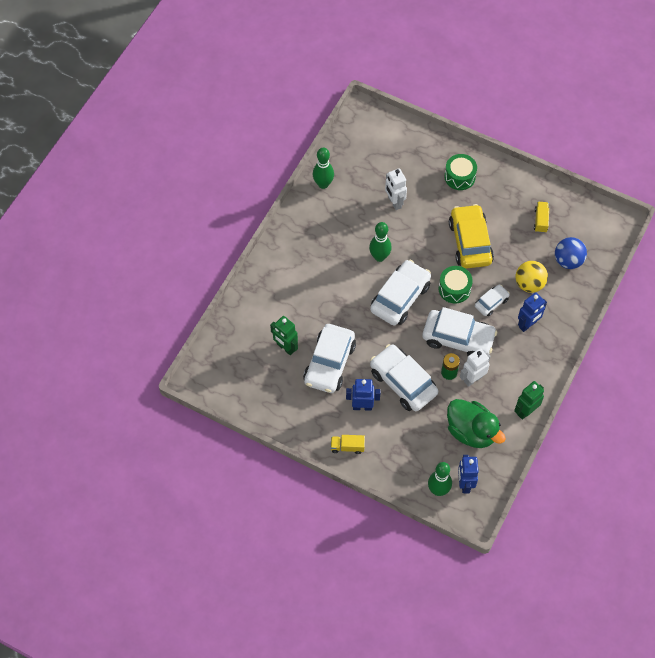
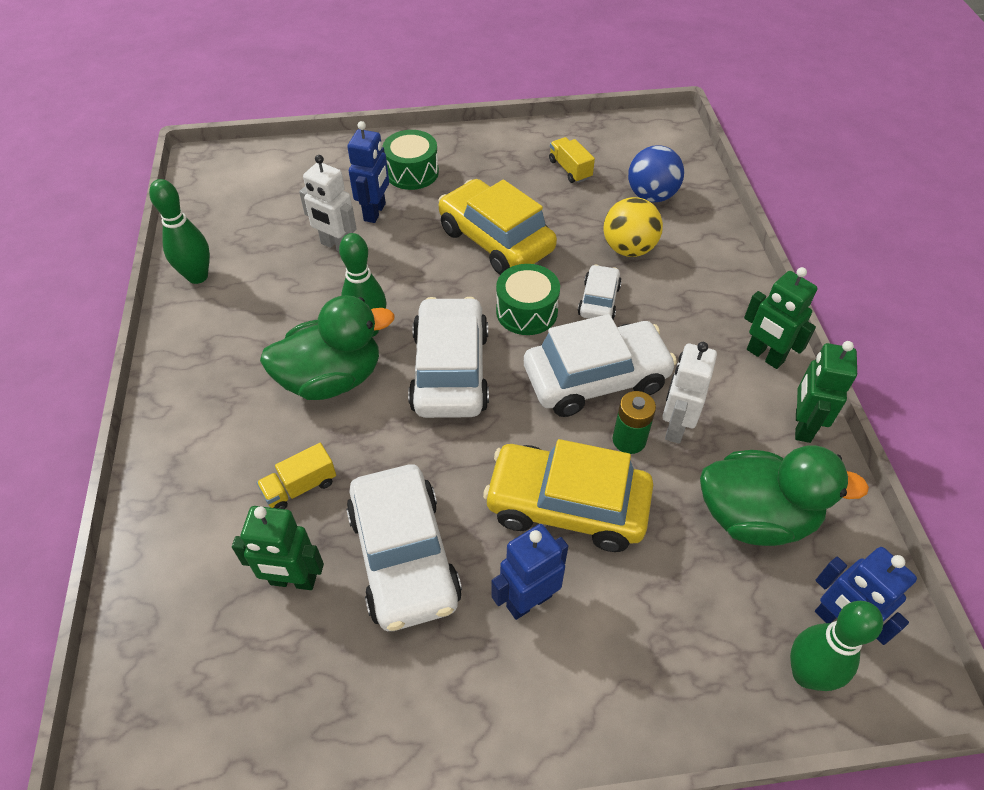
camera: 35 degrees left, 10 degrees down
(347, 447) = (563, 709): yellow truck -> yellow truck (300, 487)
(349, 272) = (332, 379): none -> green duck
(403, 382) = (567, 506): white car -> yellow car
(528, 324) = (678, 300): blue robot -> blue robot (375, 212)
(541, 373) = (764, 356): none -> green robot

